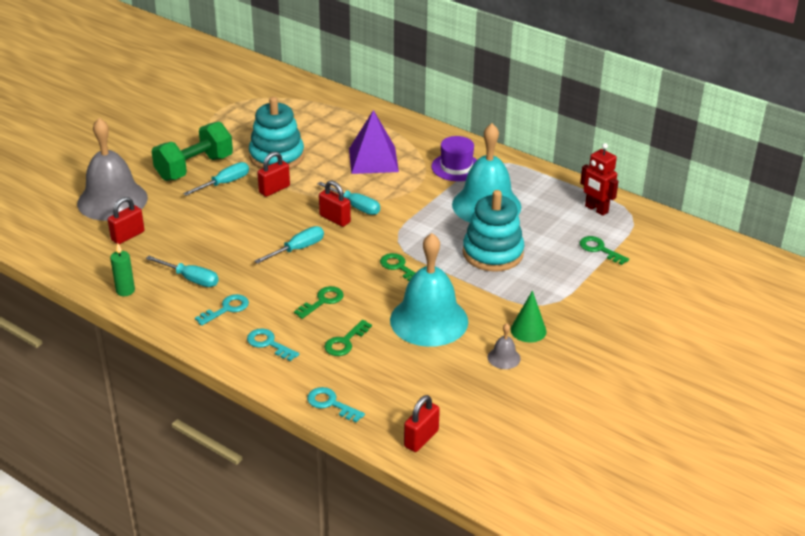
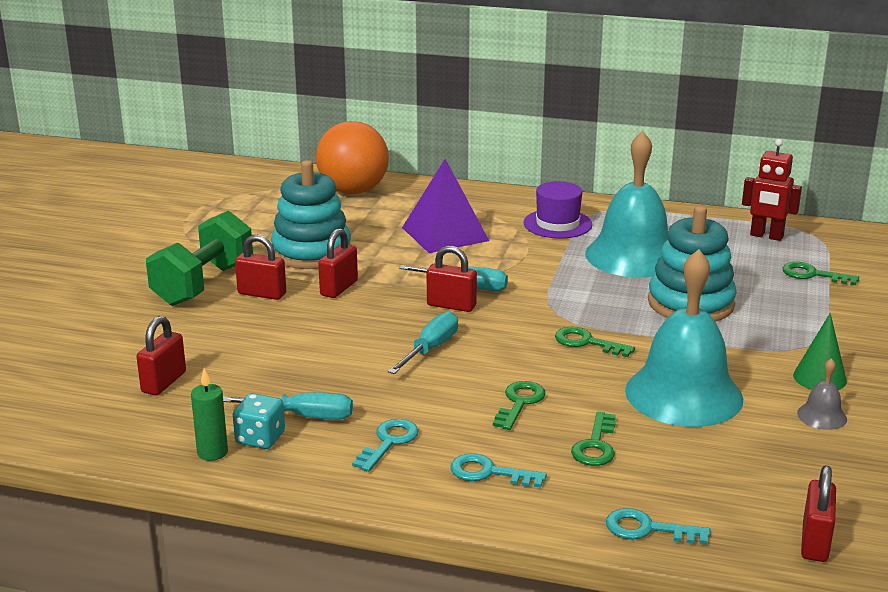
camera: 20 degrees left, 10 degrees down
(112, 200) = (106, 343): grey bell -> none
(157, 288) = (260, 438): none -> turquoise dice
(224, 183) = (262, 294): turquoise screwdriver -> red padlock
(339, 110) = (353, 191): none -> orange ball

